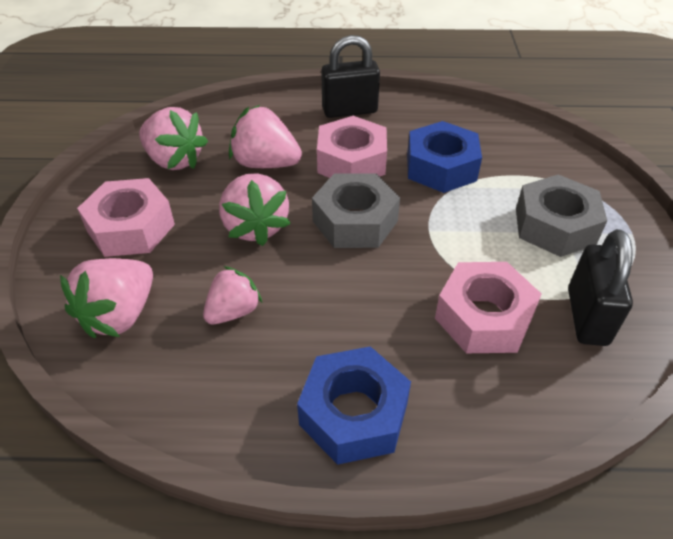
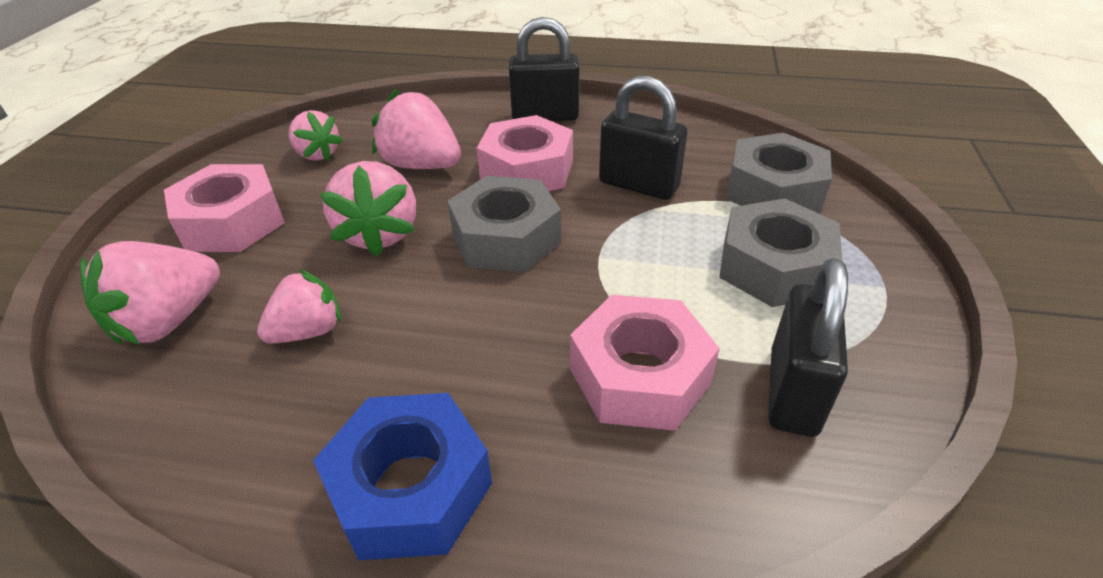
camera: 10 degrees right, 5 degrees down
(174, 160) = (317, 154): pink strawberry -> pink strawberry, size x0.66
(441, 167) = (638, 185): blue nut -> black padlock
(541, 164) = (773, 191): none -> grey nut

